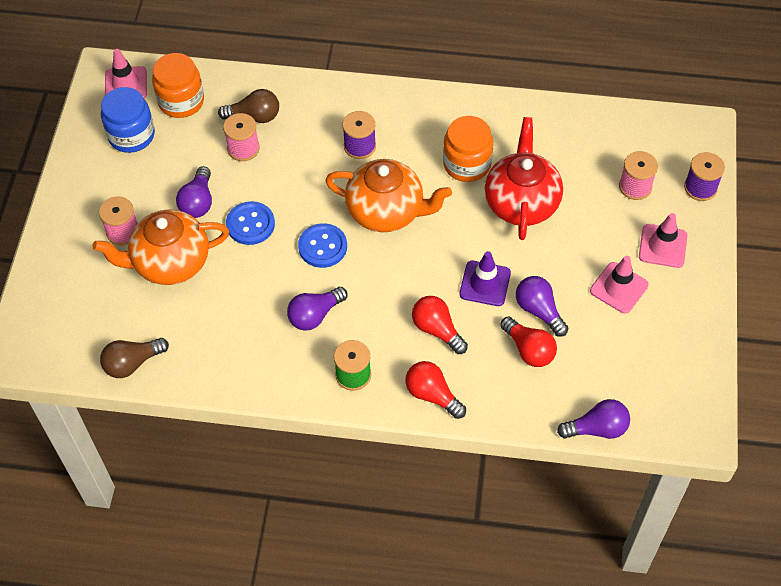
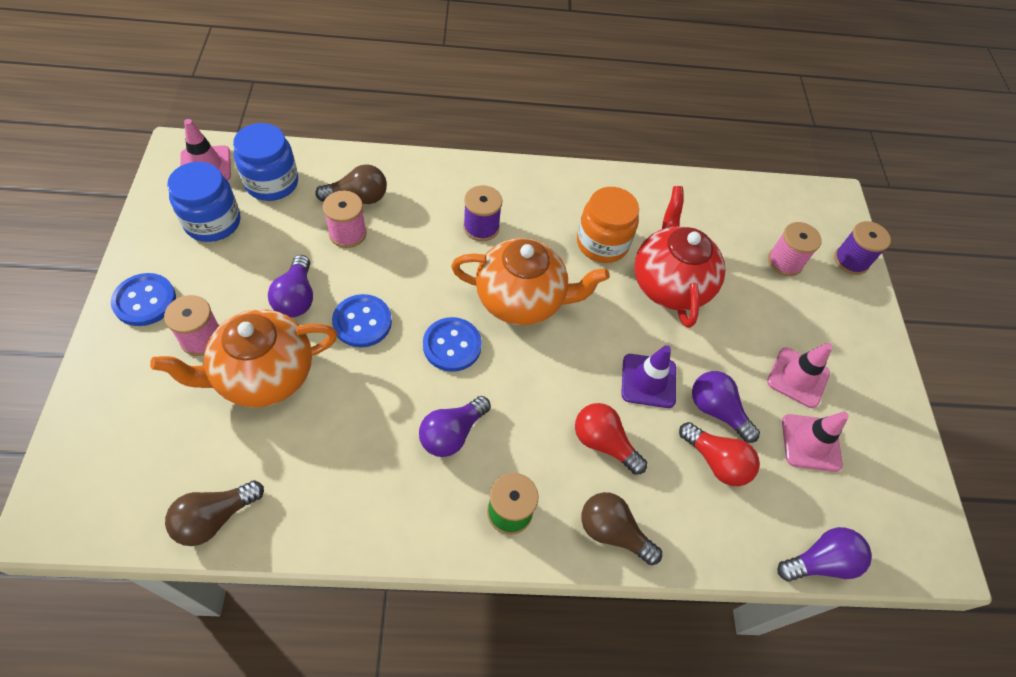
camera: 15 degrees left, 0 degrees up
(78, 200) = (145, 301): none -> blue button
(181, 101) = (272, 183): orange jar -> blue jar
(432, 395) = (612, 532): red light bulb -> brown light bulb
(662, 246) = (831, 326): pink traffic cone -> pink traffic cone (811, 443)

